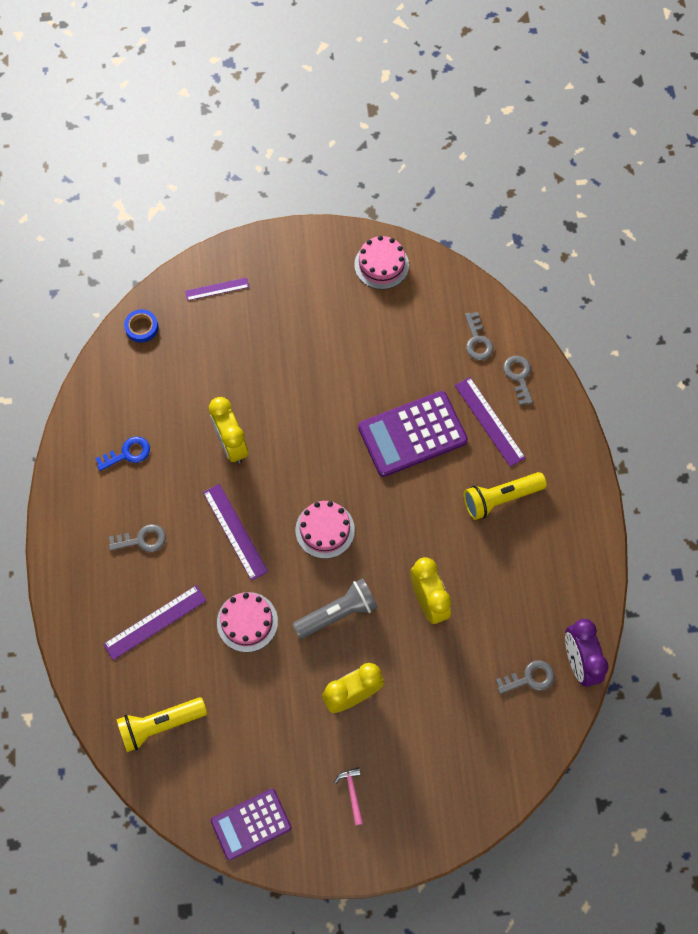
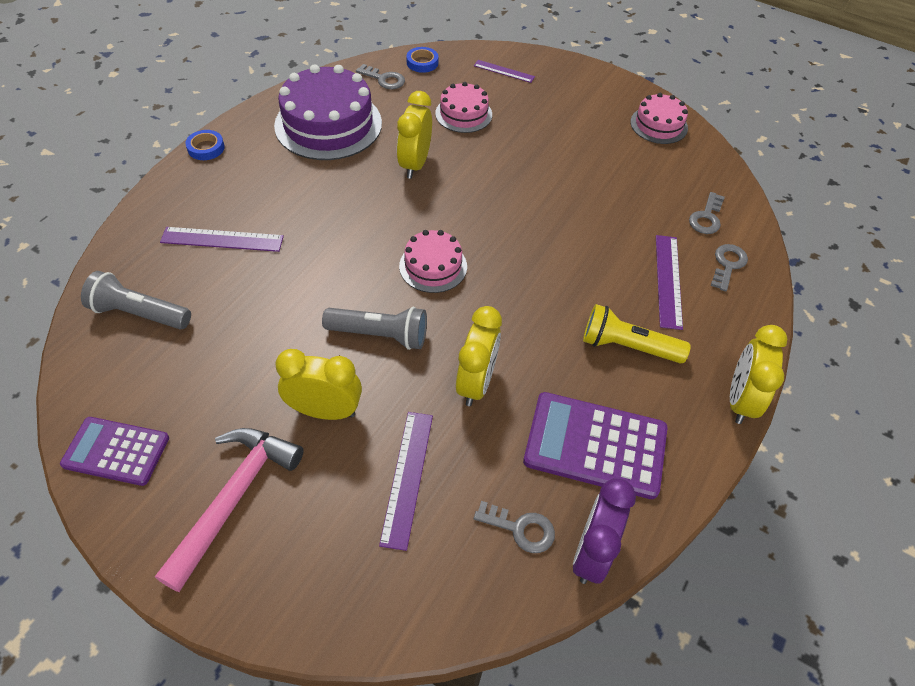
camera: 35 degrees right, 15 degrees down
(54, 550) = (206, 148): none -> blue tape
(127, 453) = (328, 124): blue key -> purple cake
(142, 540) = (277, 181): grey key -> grey key (384, 79)
(160, 724) = (139, 313): yellow flashlight -> grey flashlight
(235, 531) = (355, 220): purple ruler -> purple ruler (407, 477)
(247, 622) = (295, 288): pink cake -> pink cake (463, 114)
(352, 793) = (234, 498): pink hammer -> pink hammer, size x2.40
(412, 434) = (582, 247): purple calculator -> purple calculator (595, 445)
(593, 488) = (740, 400): none -> yellow clock

